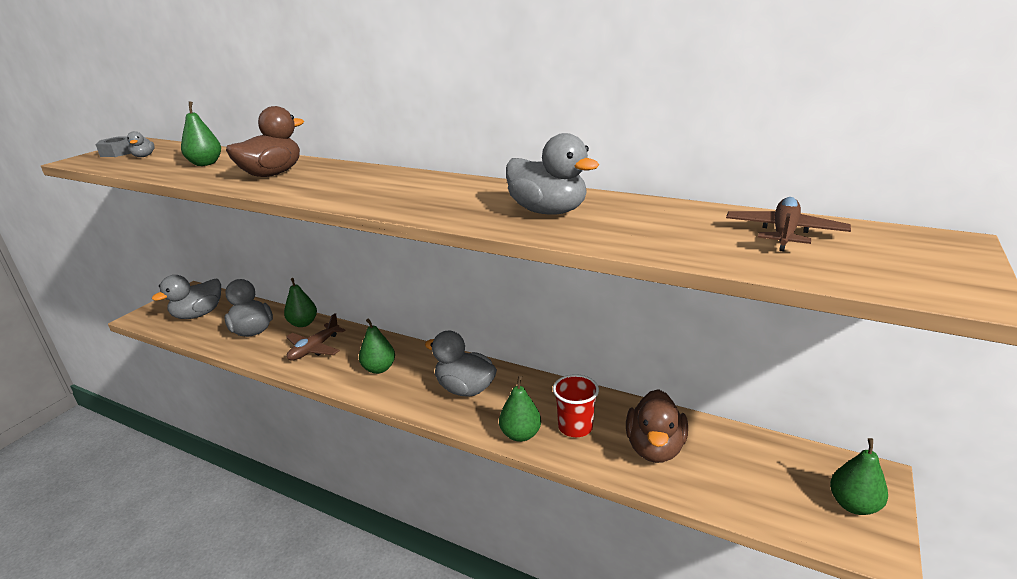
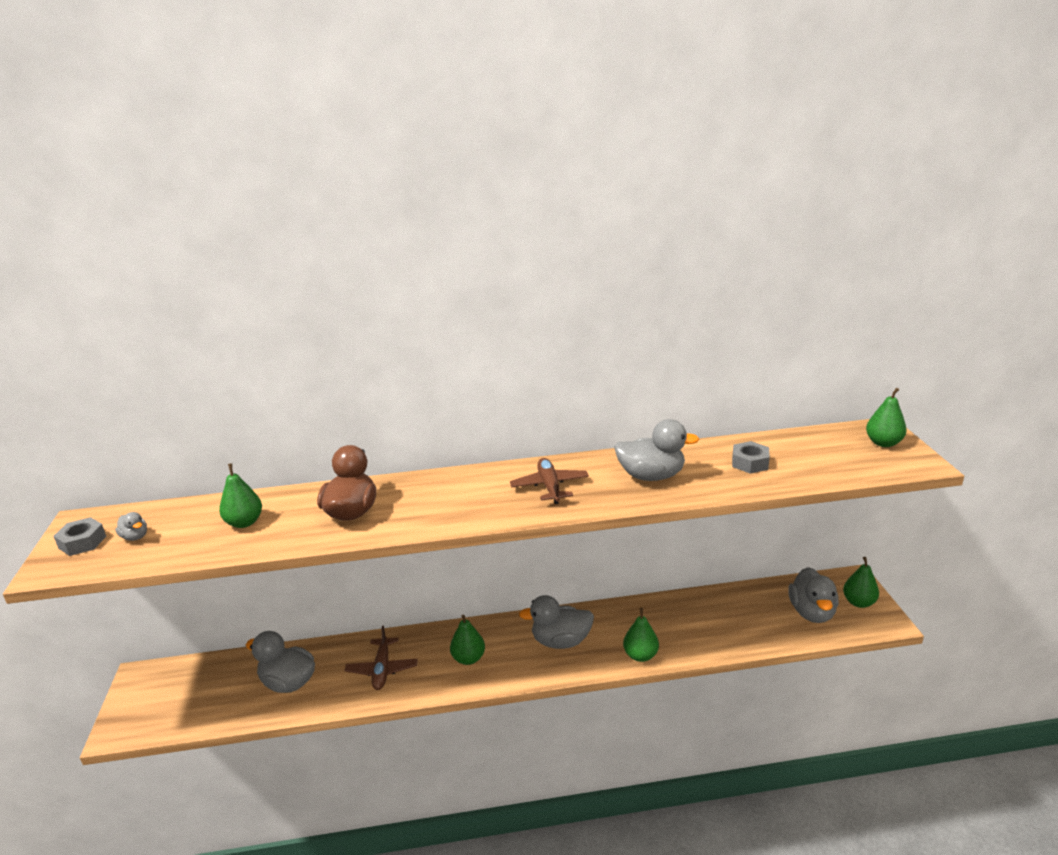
camera: 35 degrees left, 0 degrees up
(198, 314) = (194, 695): grey duck -> grey duck (811, 612)
(303, 323) = (335, 651): green pear -> green pear (883, 443)
(575, 427) = (669, 631): red cup -> none
(654, 448) = (731, 621): brown duck -> none
(683, 228) = (749, 463): none -> grey nut
(784, 233) = (804, 448): brown plane -> brown plane (550, 487)

